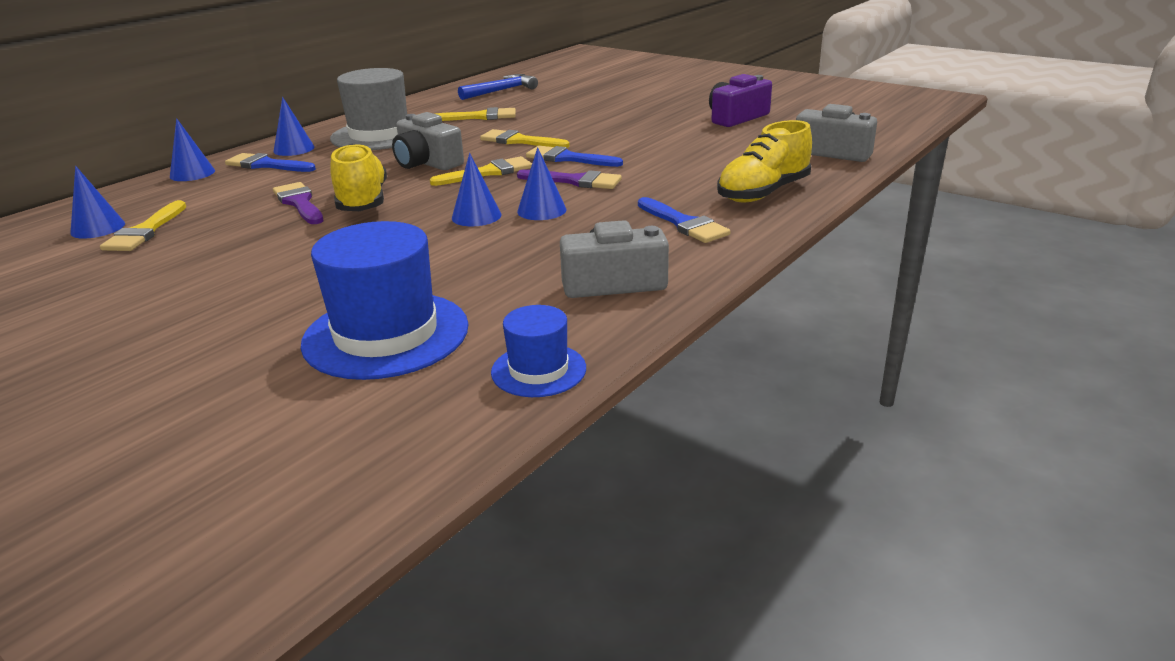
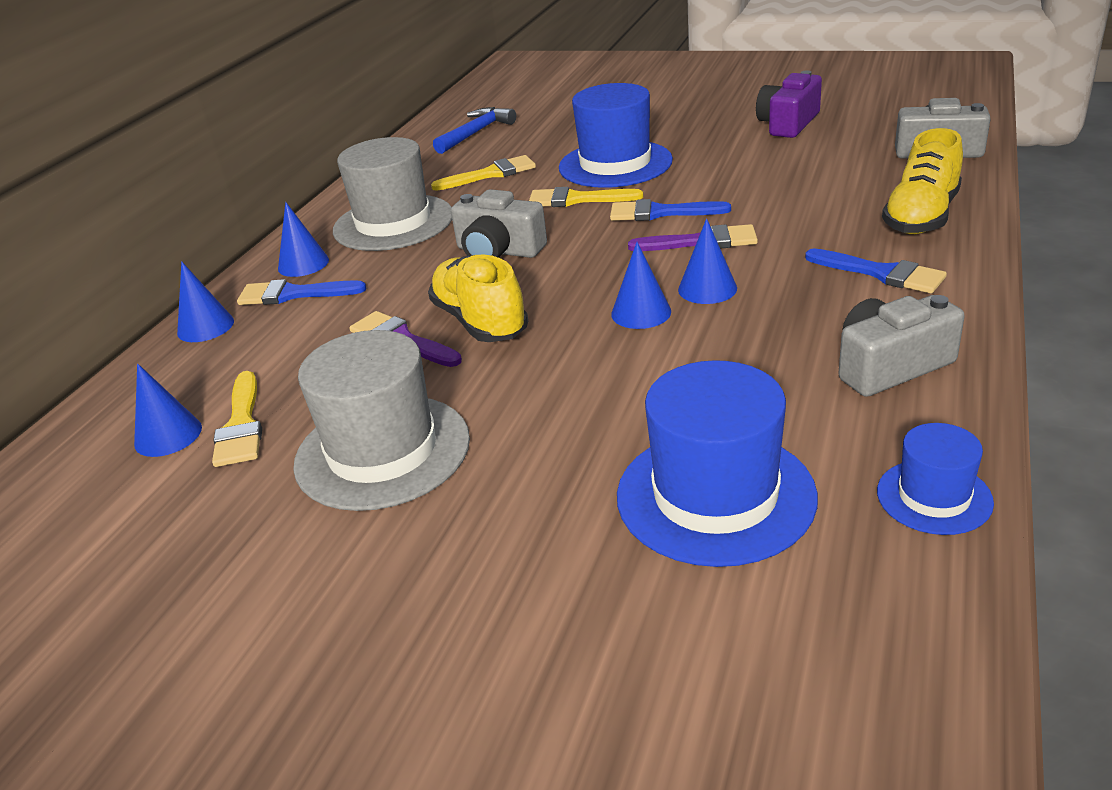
camera: 15 degrees left, 5 degrees up
(209, 263) = (382, 451): none -> grey hat
(488, 173) = (588, 250): yellow brush -> none
(574, 124) = (615, 164): none -> blue hat

